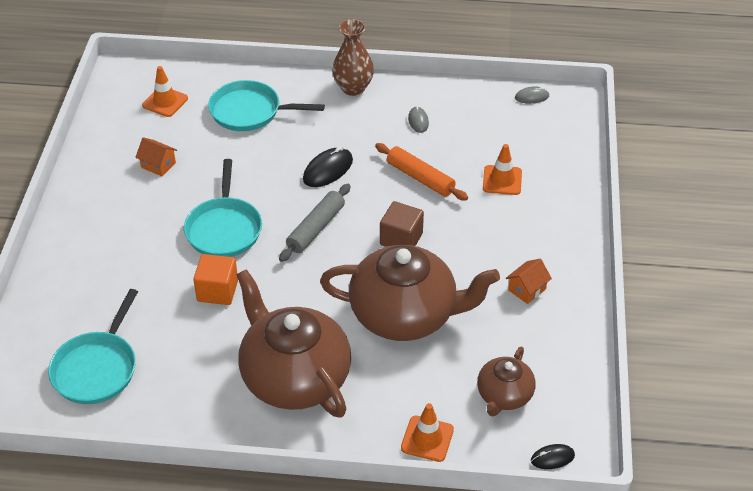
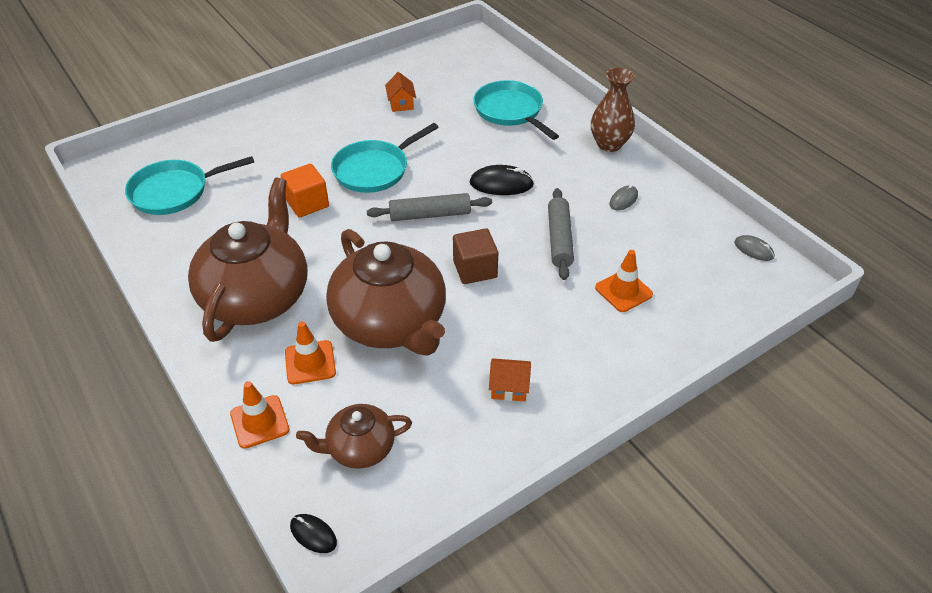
camera: 50 degrees right, 0 degrees up
(165, 102) = (467, 70): orange traffic cone -> orange traffic cone (310, 362)
(420, 178) = (559, 239): orange rolling pin -> grey rolling pin

